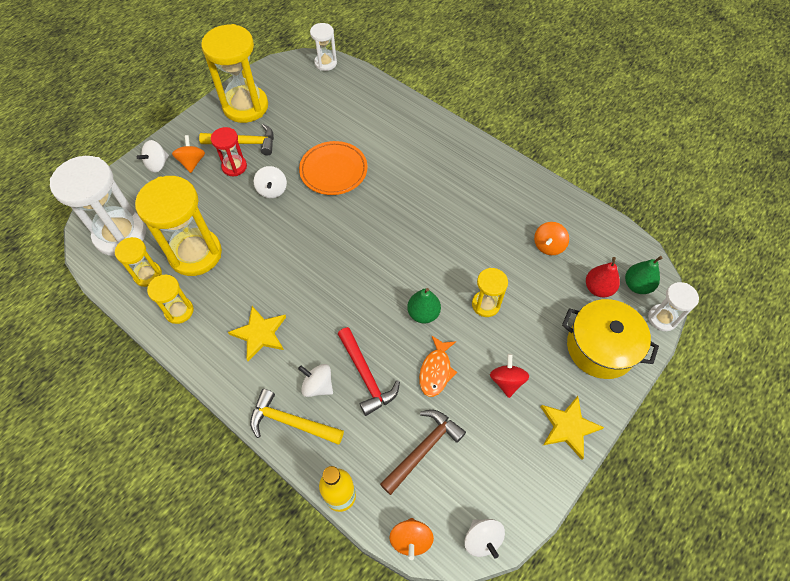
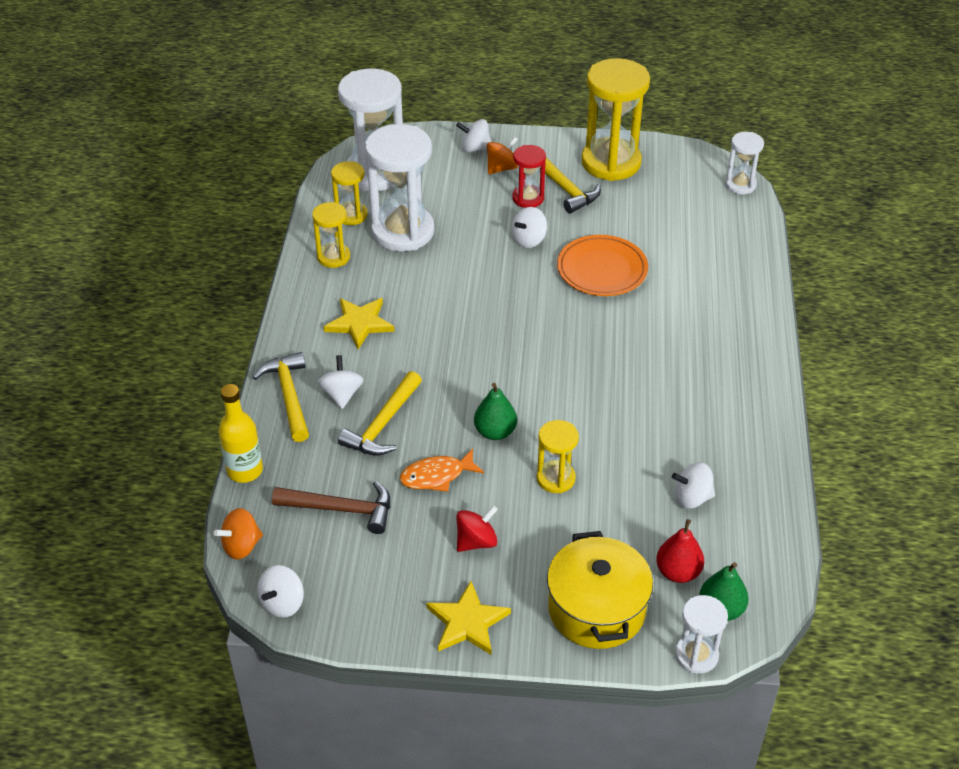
camera: 55 degrees right, 15 degrees down
(195, 254) = (403, 231): yellow hourglass -> white hourglass
(366, 376) = (383, 424): red hammer -> yellow hammer
(548, 246) = (692, 498): orange spinning top -> white spinning top

